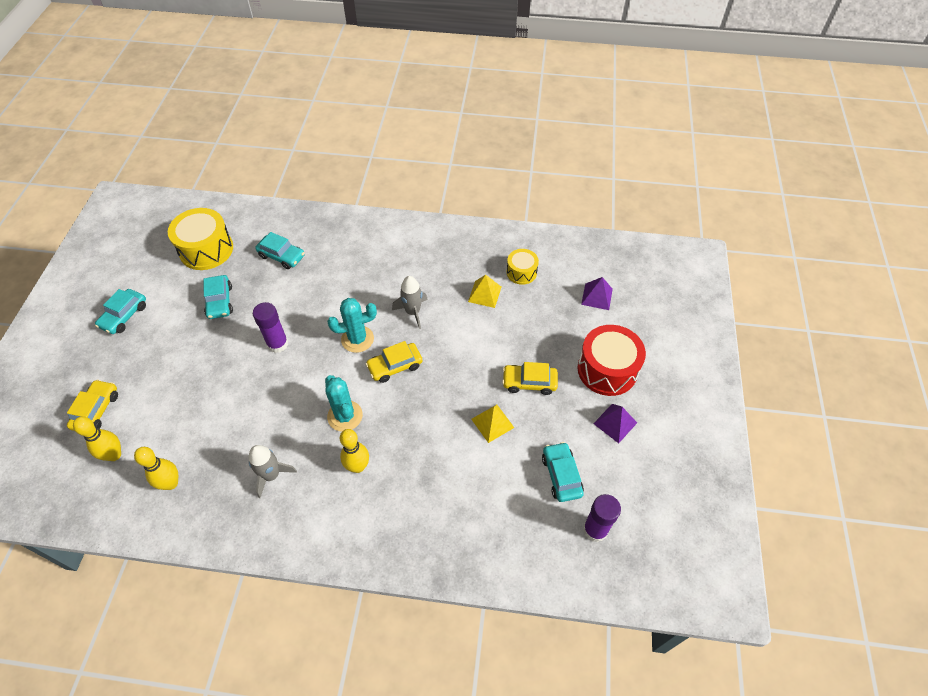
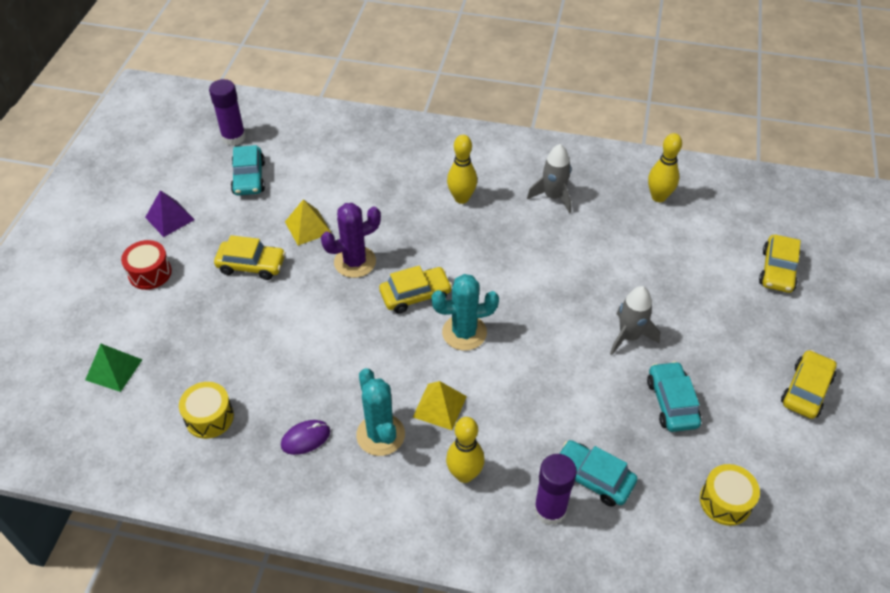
camera: 175 degrees left, 5 degrees down
(114, 455) = (732, 225): yellow bowling pin -> yellow bowling pin (464, 474)
(124, 316) = (806, 390): turquoise car -> yellow car
(206, 249) = (725, 501): yellow drum -> yellow drum, size x0.56
(277, 344) = (572, 334): purple glue stick -> purple glue stick (550, 509)
(345, 416) = (477, 245): turquoise cactus -> turquoise cactus (380, 435)
(413, 312) = (385, 365): grey rocket -> grey rocket (629, 336)
(446, 392) = (355, 262): none -> purple cactus
(457, 265) = (305, 438): none -> purple mouse
(484, 294) = (275, 385): yellow pyramid -> yellow pyramid (439, 406)
(597, 296) = (114, 369): purple pyramid -> green pyramid
(607, 369) = (150, 273): red drum -> red drum, size x0.56

